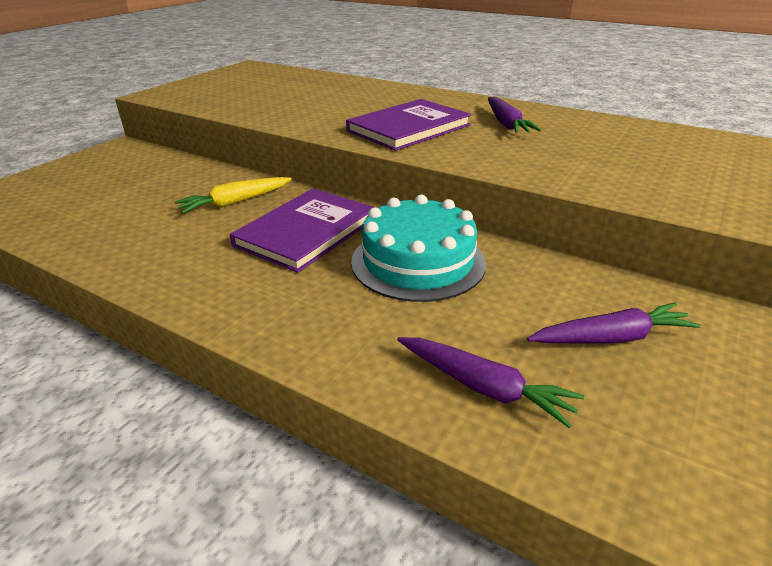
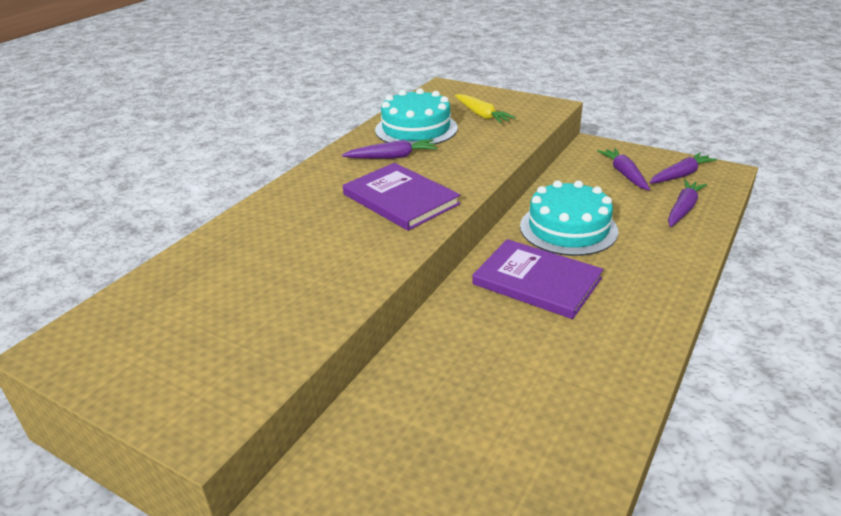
camera: 90 degrees left, 0 degrees up
(235, 202) = (484, 334): yellow carrot -> yellow carrot (481, 115)
(591, 132) = (416, 129): none -> turquoise cake
(639, 419) = (680, 175): none -> purple carrot

